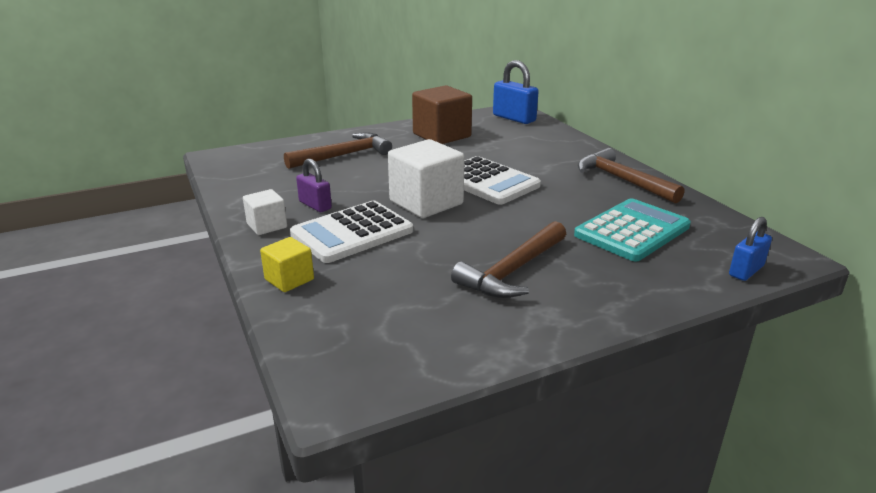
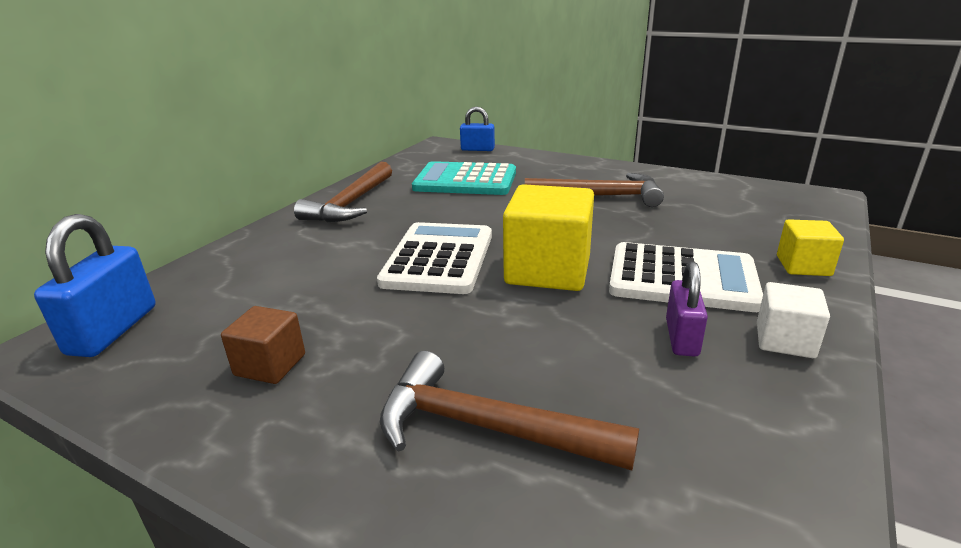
camera: 125 degrees left, 0 degrees up
(426, 203) = (548, 270): white cube -> yellow cube
(441, 135) = (270, 365): brown cube -> brown cube, size x0.54

